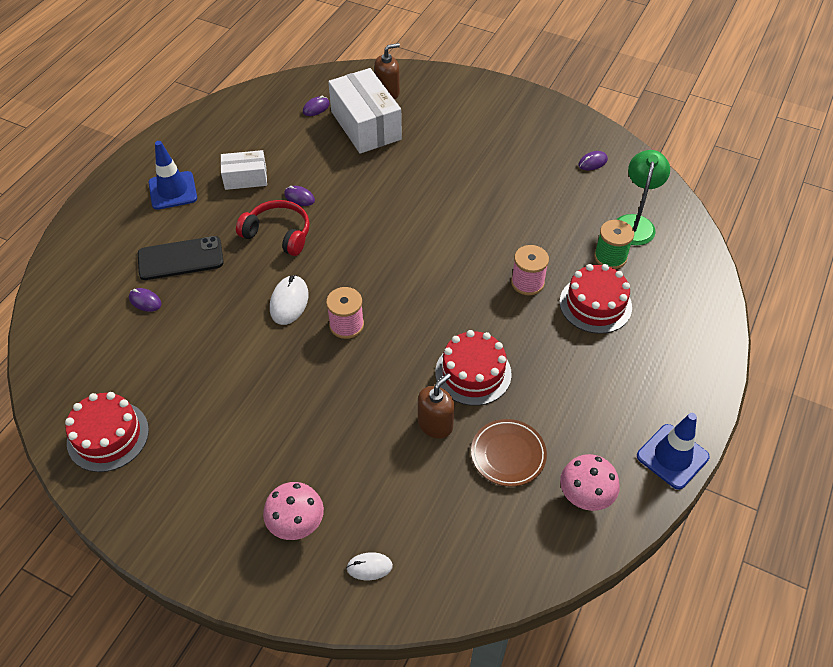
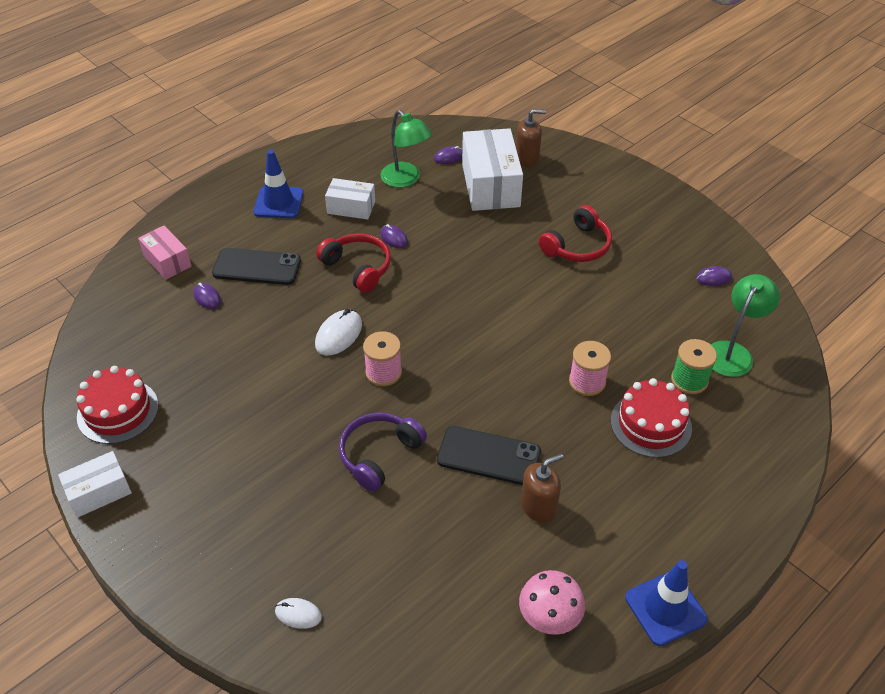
camera: 20 degrees right, 5 degrees down
(87, 276) = (167, 261): none -> pink box
(127, 518) = (99, 492): none -> white box
(285, 139) = (406, 179): none -> green lamp
(297, 525) = (248, 550): pink mushroom -> none
(377, 401) = (379, 455): none -> purple headphones
(435, 424) = (427, 495): brown soap dispenser -> brown soap dispenser (538, 506)
(467, 163) = (577, 246): none -> red headphones
(473, 373) = (488, 456): red cake -> black phone
(508, 454) = (487, 549): brown plate -> none

